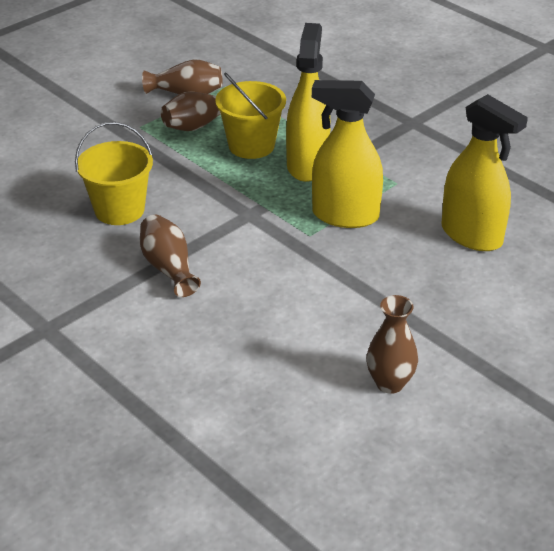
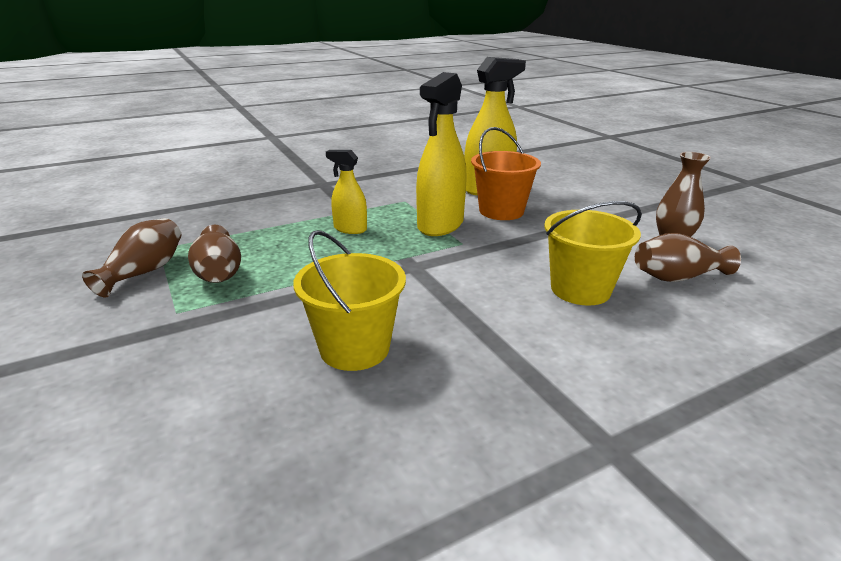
camera: 75 degrees left, 10 degrees down
(168, 268) = (492, 325): brown vase -> brown vase (677, 277)
(251, 145) = (292, 249): yellow bucket -> yellow bucket (580, 289)
(307, 165) = (350, 229): yellow spray bottle -> yellow spray bottle, size x0.55
(406, 252) = (501, 211): none -> orange bucket

